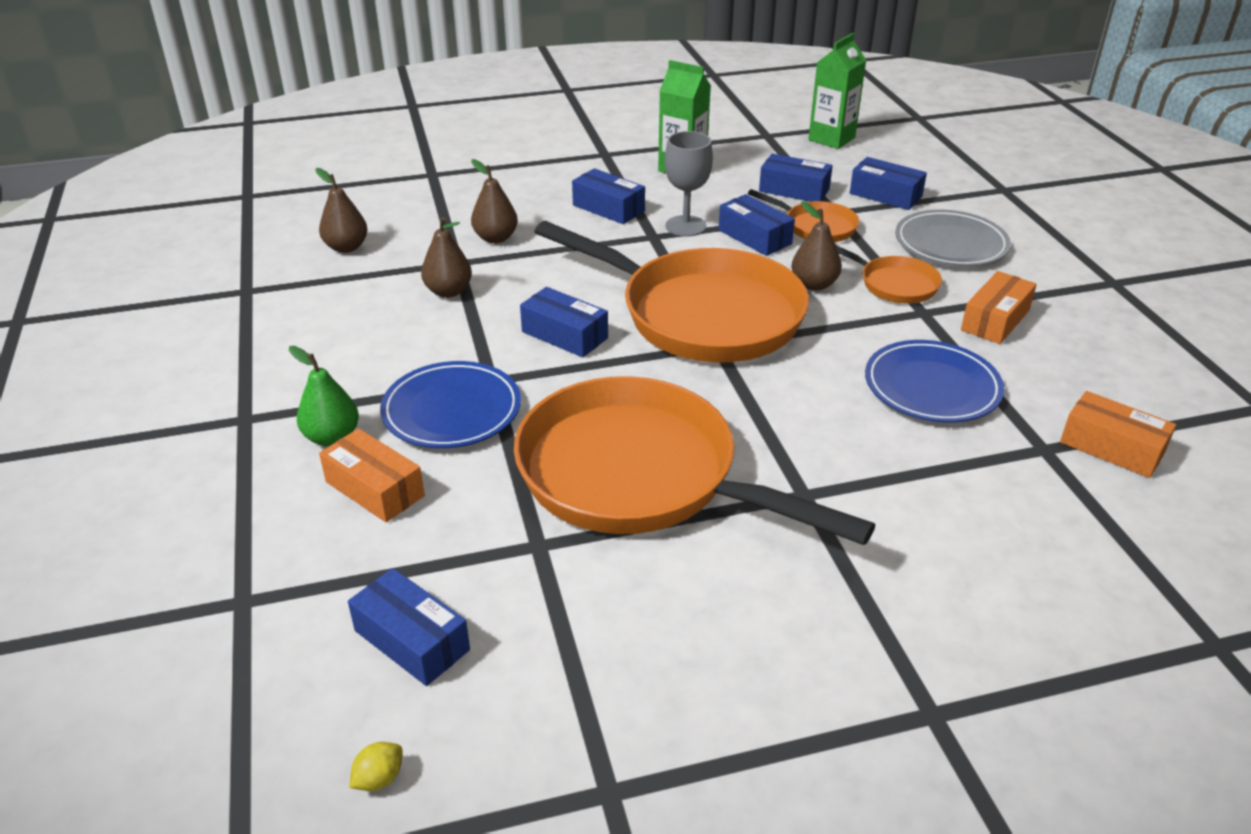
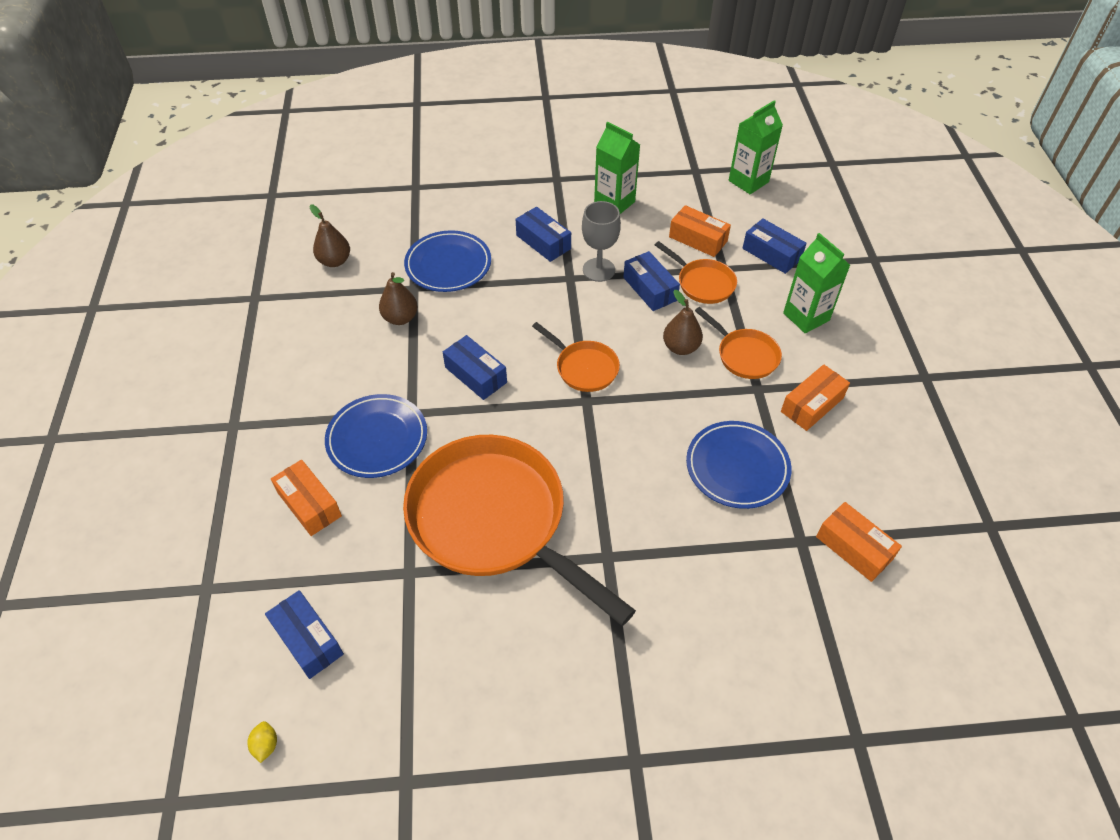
camera: 10 degrees right, 15 degrees up
(332, 437) = (289, 452): green pear -> none
(379, 778) = (266, 745): yellow lemon -> yellow lemon turned 60 degrees counterclockwise
(495, 238) = (448, 265): brown pear -> blue plate
(701, 314) = (584, 368): orange pan -> orange pan, size x0.45
(794, 190) = (698, 239): blue box -> orange box
(950, 244) = (806, 317): grey plate -> green carton

